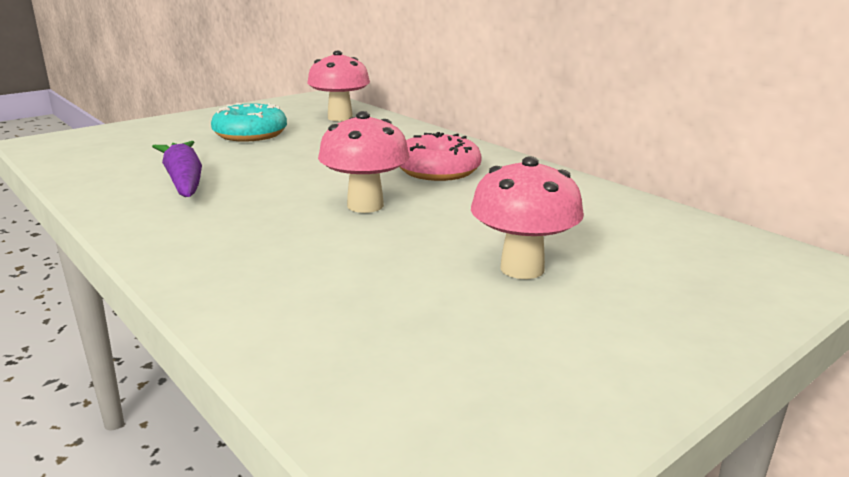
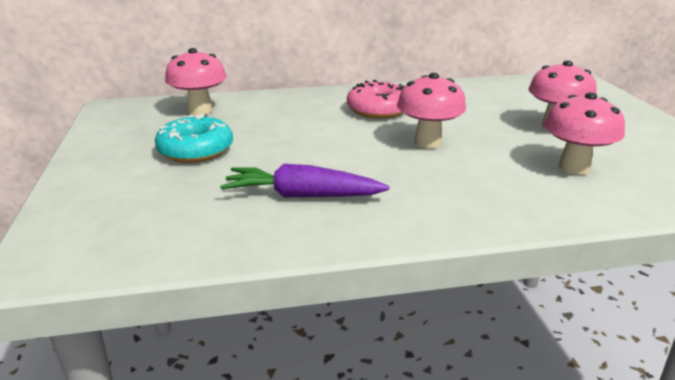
camera: 60 degrees left, 5 degrees up
(372, 295) = (574, 167): none -> pink mushroom

